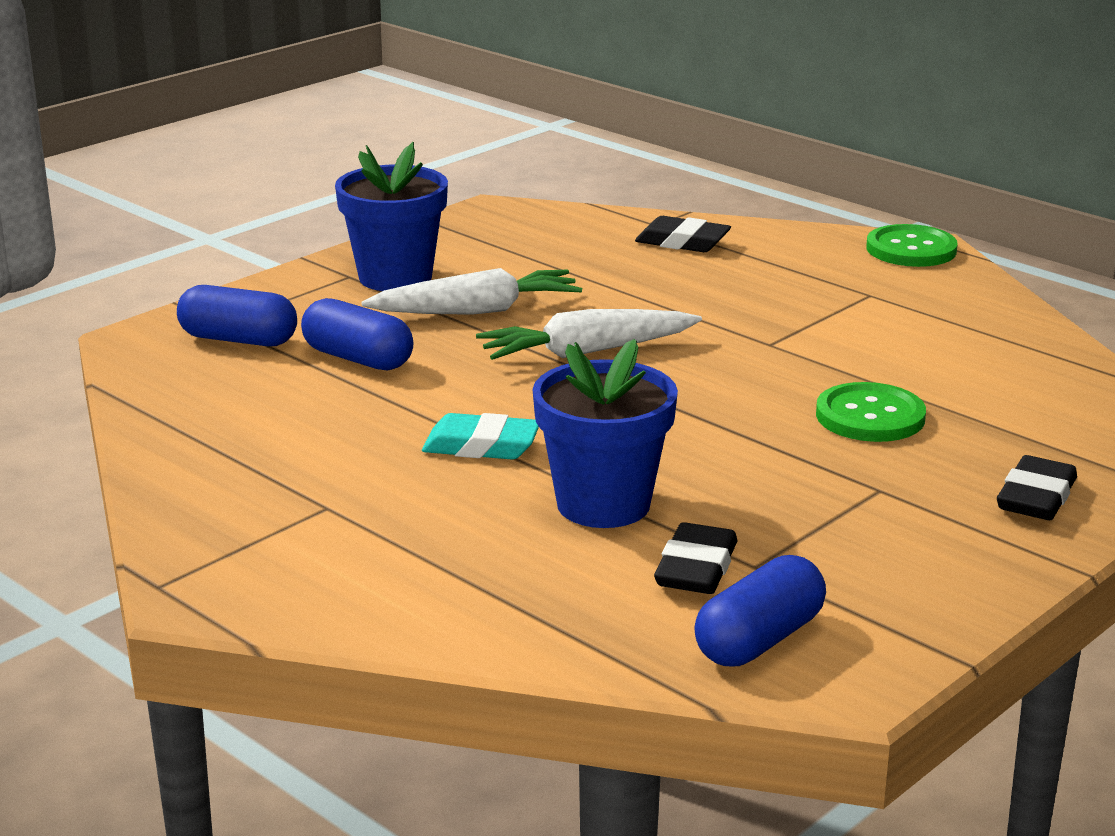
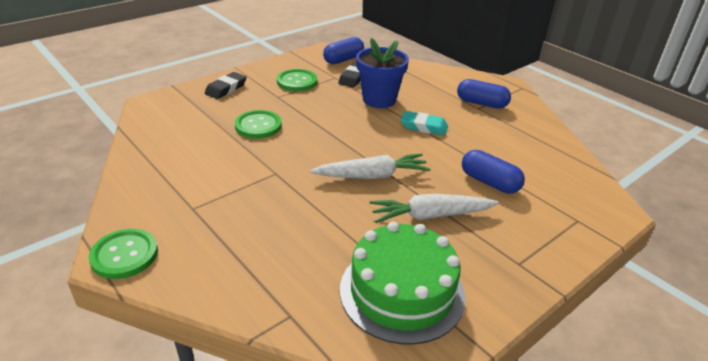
camera: 175 degrees left, 10 degrees up
(238, 340) = (560, 203): blue capsule -> blue capsule (481, 103)
(395, 277) = (487, 258): blue flower pot -> none
(521, 245) = (402, 292): none -> green cake
(682, 242) = (281, 283): black eraser -> none
(860, 538) = (297, 82): none -> green button

